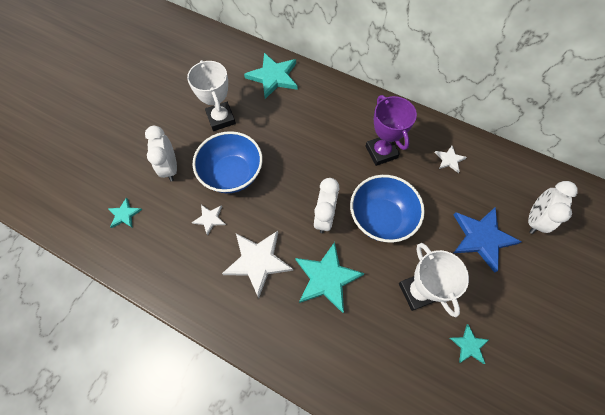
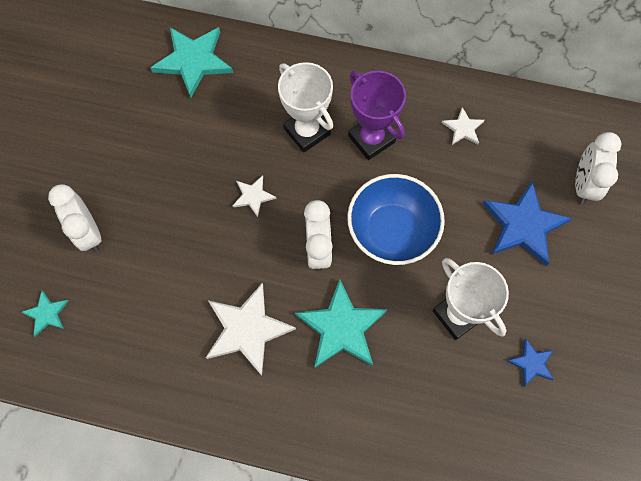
camera: 15 degrees left, 5 degrees up
(209, 219) = (166, 290): white star -> white star (253, 196)
(221, 118) = (137, 143): white trophy -> white trophy (307, 131)
(232, 174) = (178, 220): blue bowl -> none
(469, 345) = (531, 363): turquoise star -> blue star

